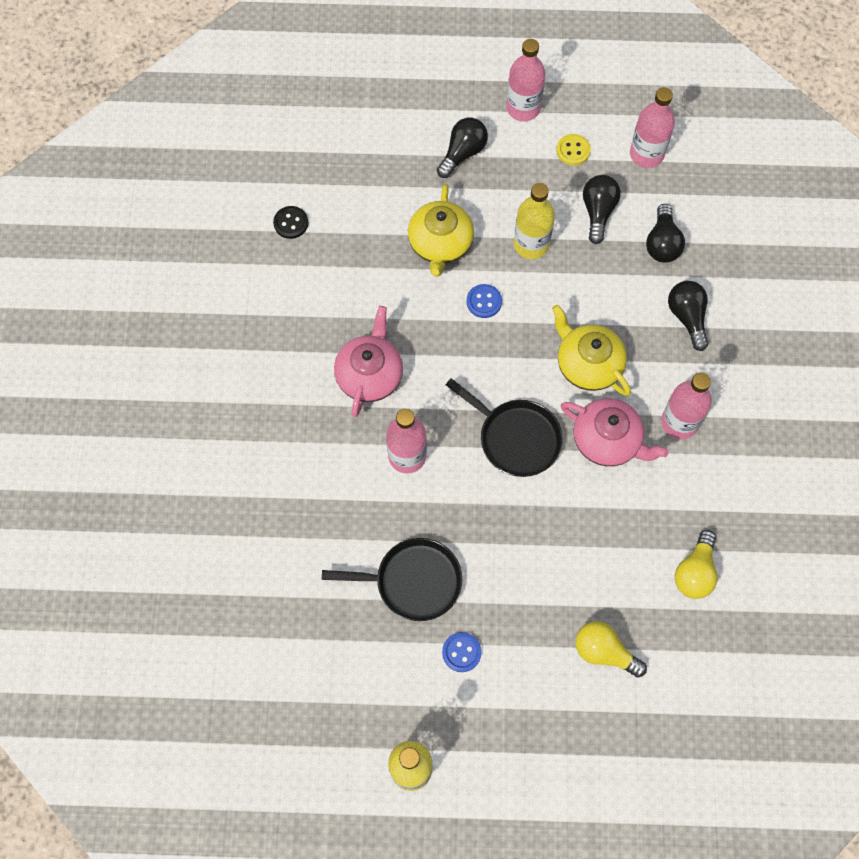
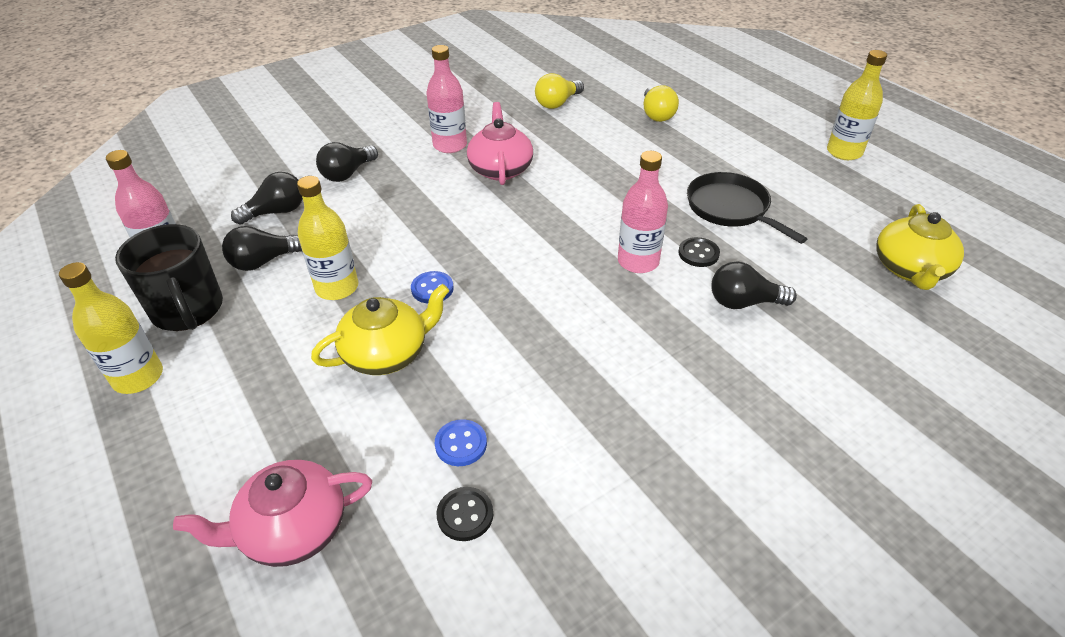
camera: 125 degrees left, 25 degrees down
(370, 374) = (589, 326): pink teapot -> pink teapot (292, 529)
(382, 506) = (698, 253): none -> black button
(461, 652) = (743, 165): blue button -> blue button (461, 444)
(462, 153) = (240, 398): black light bulb -> black light bulb (744, 302)
(515, 438) = (550, 211): black pan -> none
(523, 108) = (138, 377): pink bottle -> yellow bottle
(573, 150) = (188, 310): yellow button -> black mug
(588, 364) = (441, 203): yellow teapot -> yellow teapot (910, 269)
(695, 572) = (557, 103): yellow light bulb -> yellow light bulb turned 150 degrees clockwise

